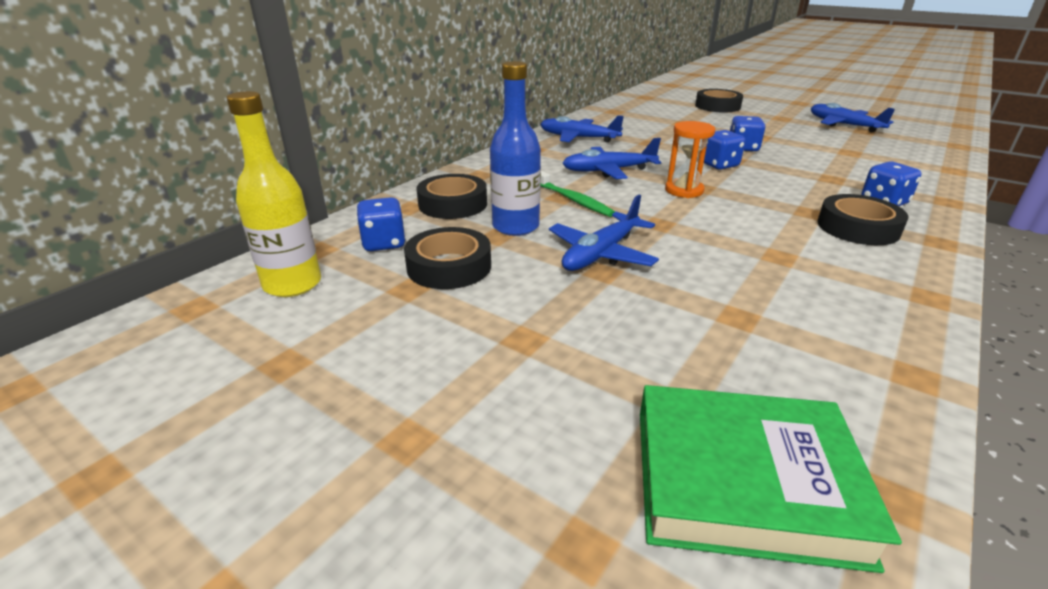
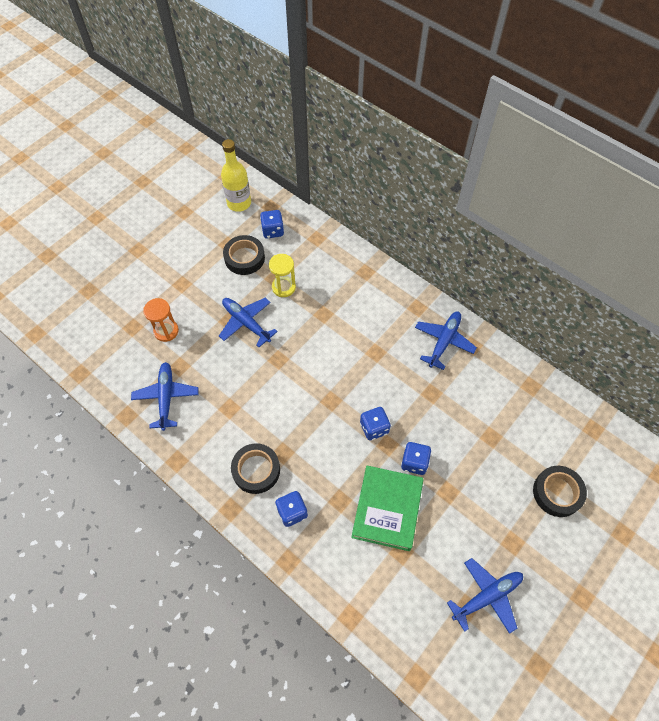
camera: 95 degrees right, 30 degrees up
(453, 204) = (318, 258): black tape -> none
(515, 227) = (283, 287): blue bottle -> yellow hourglass
(572, 200) = (317, 320): green toothbrush -> none
(609, 171) = (367, 349): blue plane -> blue plane (166, 398)
(684, 190) = (326, 388): orange hourglass -> orange hourglass (166, 331)
(744, 482) = (97, 335): green book -> green book (387, 509)

